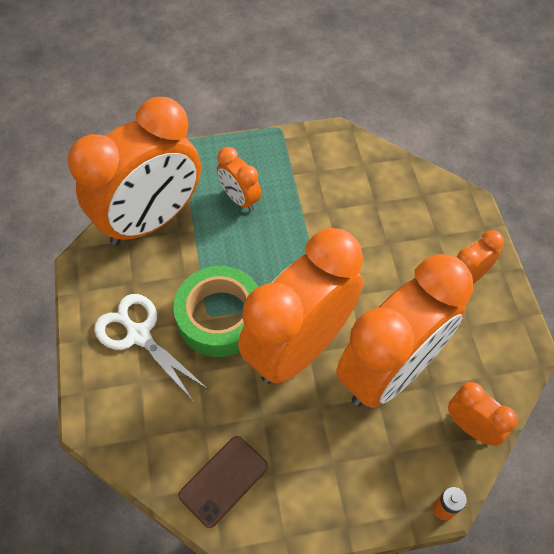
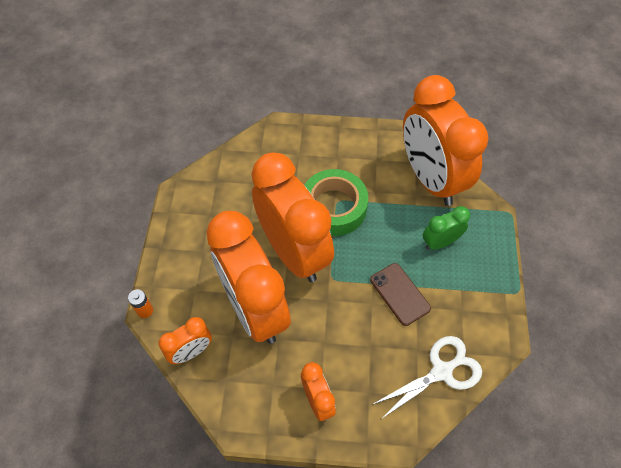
camera: 105 degrees right, 0 degrees up
(139, 335) = (333, 158): white scissors -> white scissors (441, 371)
(223, 480) = (217, 187): brown phone -> brown phone (400, 294)
(240, 199) = (440, 242): orange clock -> green clock

